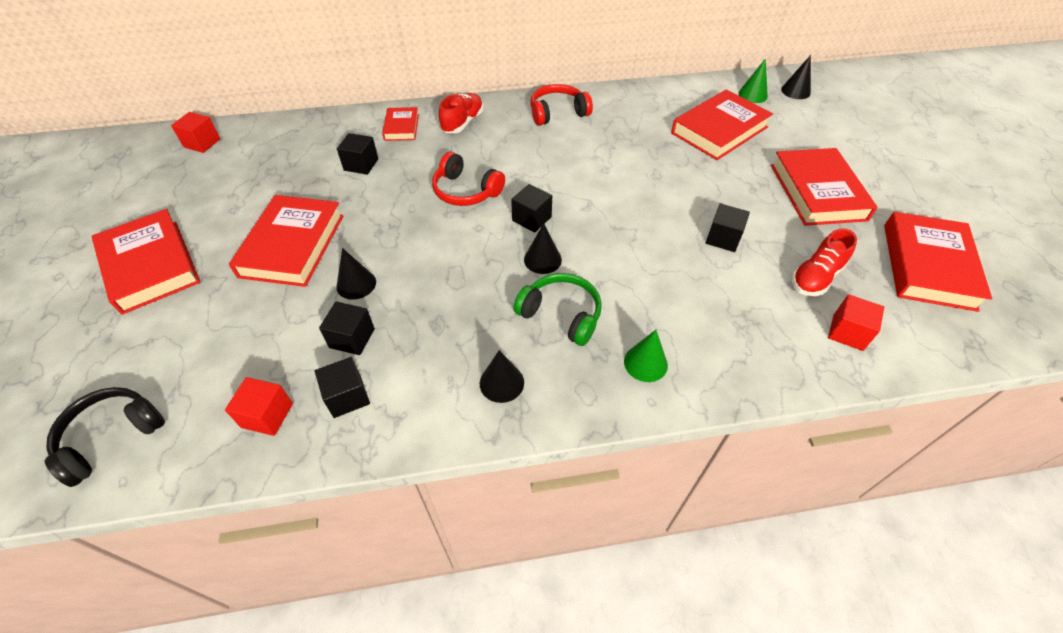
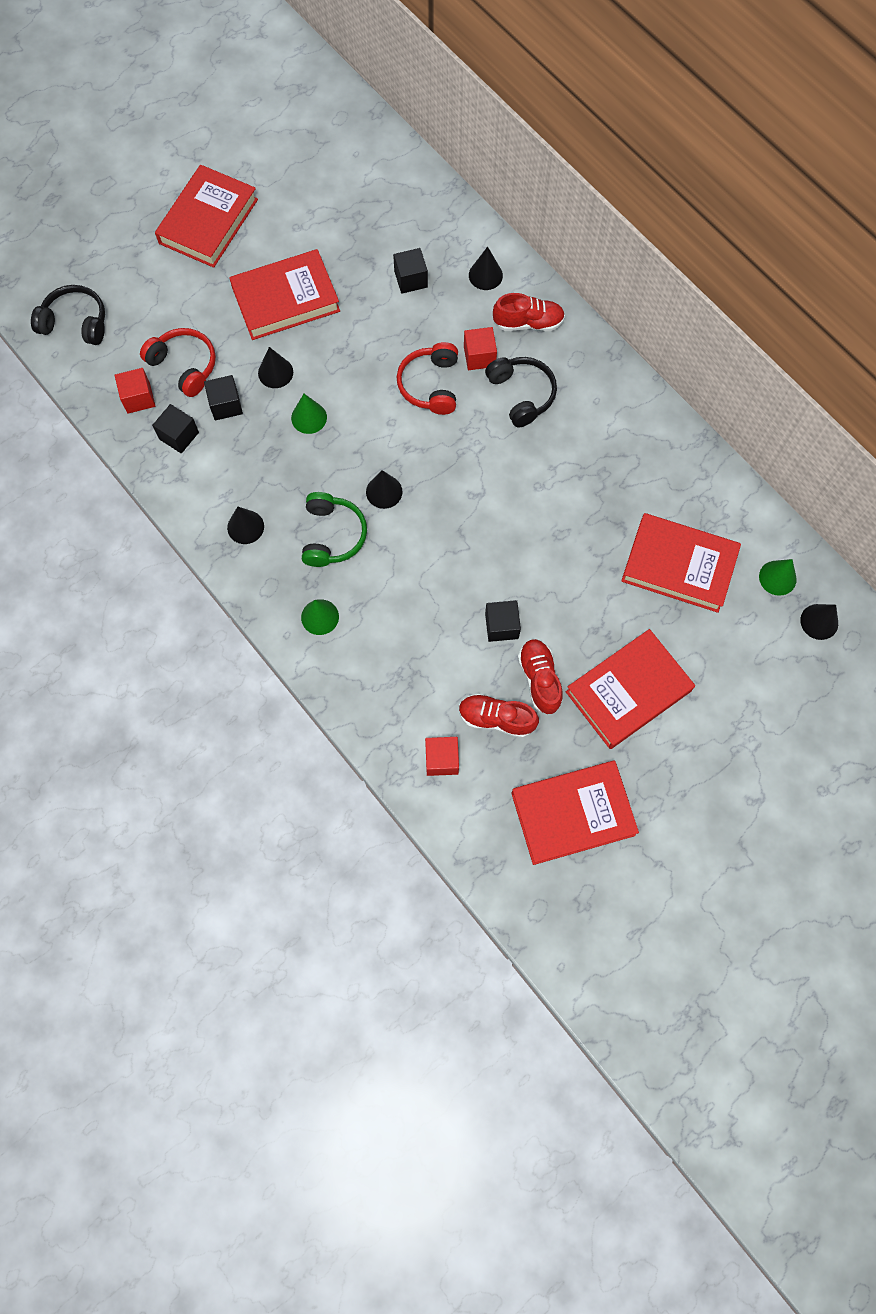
camera: 60 degrees right, 20 degrees up
(202, 143) = (356, 135): red cube -> red cube (479, 356)
(401, 127) = (485, 275): red book -> black cone
(425, 280) = (309, 417): none -> green cone
(519, 148) = (521, 394): none -> black headphones
(531, 219) = (428, 457): black cube -> none
(558, 113) = (604, 399): red headphones -> red headphones (184, 366)
(786, 236) = (539, 679): none -> red shoe

